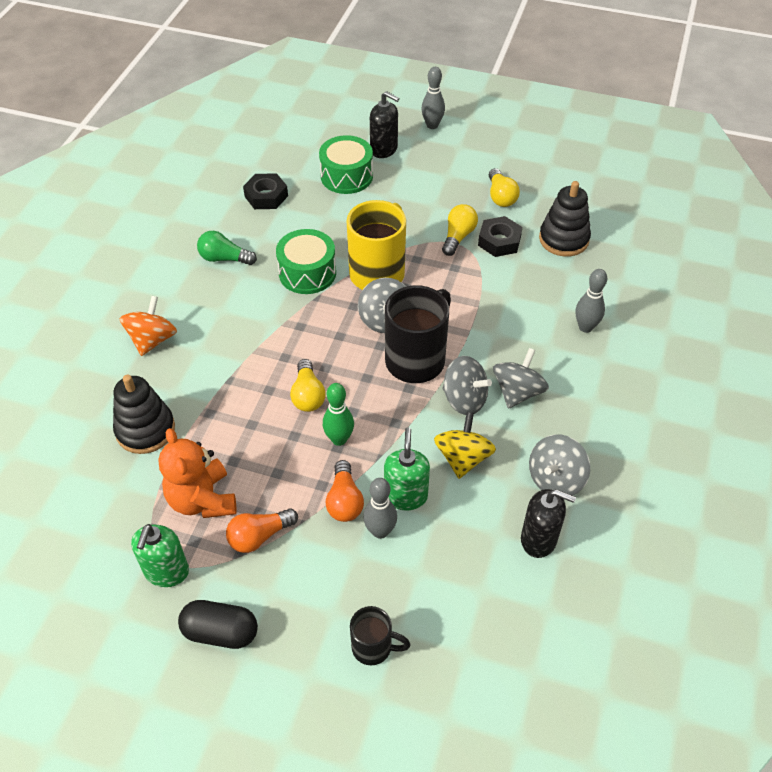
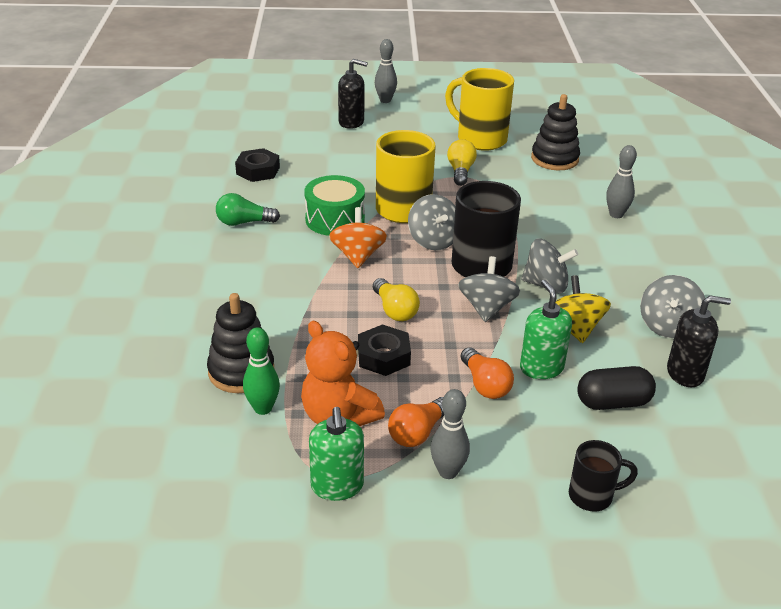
camera: 20 degrees left, 15 degrees down
(152, 340) = (205, 297): orange spinning top -> orange spinning top (358, 256)
(220, 632) = (428, 524): black capsule -> black capsule (613, 402)
(339, 439) = (448, 338): green bowling pin -> green bowling pin (263, 408)
(346, 176) = (328, 145): green drum -> none
(380, 531) = (535, 401): grey bowling pin -> grey bowling pin (448, 472)
(499, 241) = (499, 169): black nut -> black nut (383, 356)
(500, 196) = (479, 139): yellow light bulb -> yellow mug
(517, 392) = (590, 270): grey spinning top -> grey spinning top (486, 308)

